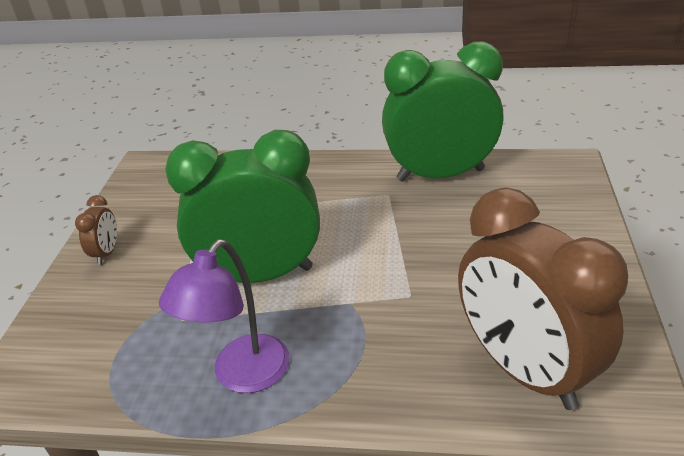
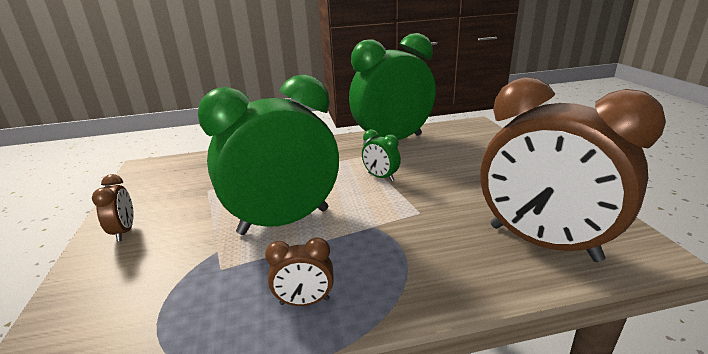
camera: 20 degrees left, 10 degrees down
(242, 376) = (305, 302): purple lamp -> brown clock
(394, 233) = (381, 177): none -> green clock

